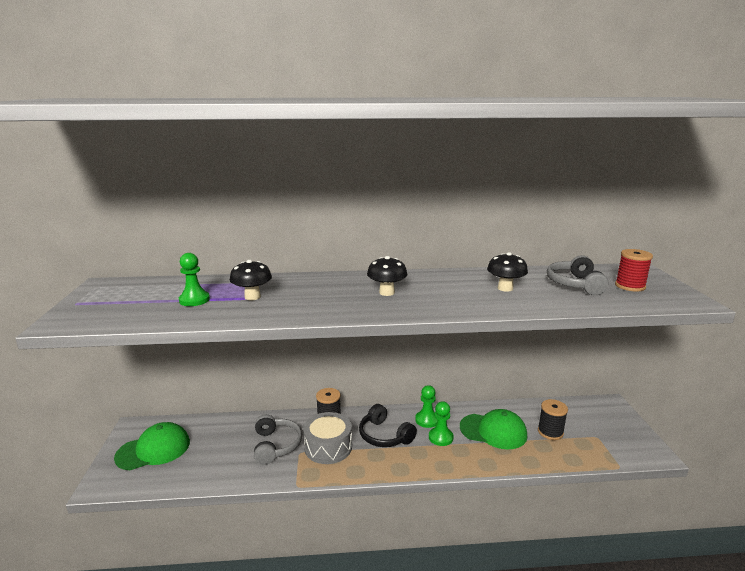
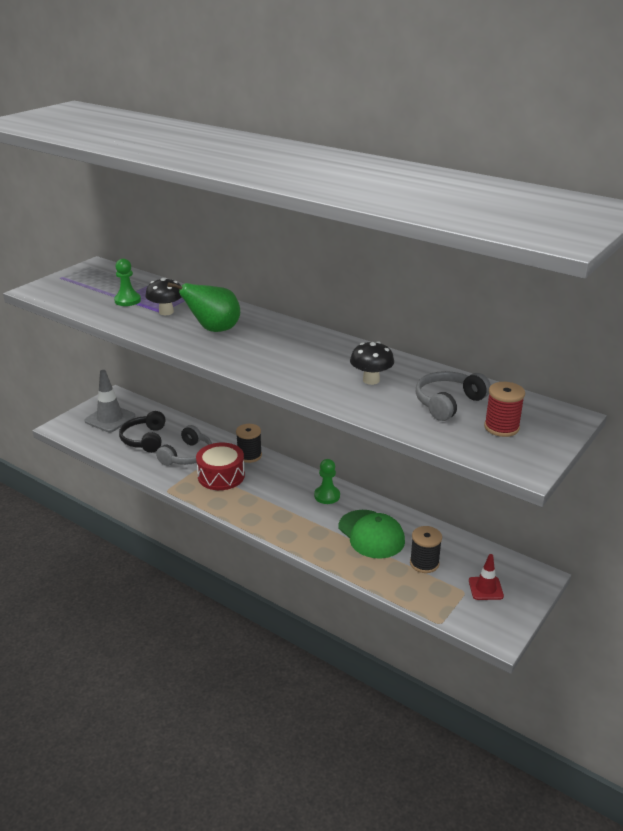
camera: 40 degrees right, 10 degrees up
(153, 450) = (110, 419): green cap -> grey traffic cone
(323, 296) = (214, 330): none -> green pear
(328, 447) = (221, 476): grey drum -> red drum
(384, 436) = (274, 489): black headphones -> black headphones (145, 439)
(386, 292) = (265, 345): black mushroom -> none
(440, 437) = (317, 515): green pawn -> none
(602, 428) = (485, 588): none -> red traffic cone

